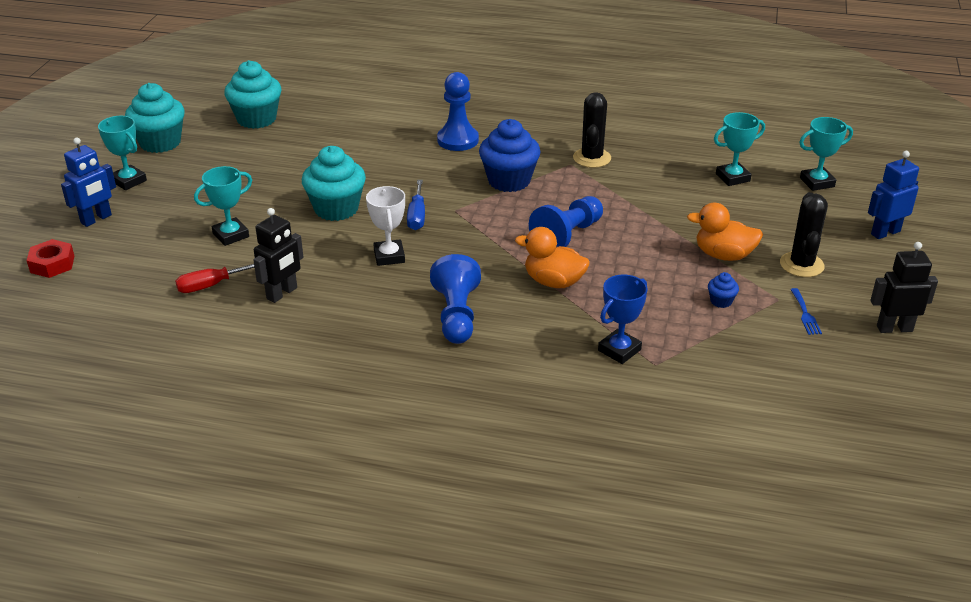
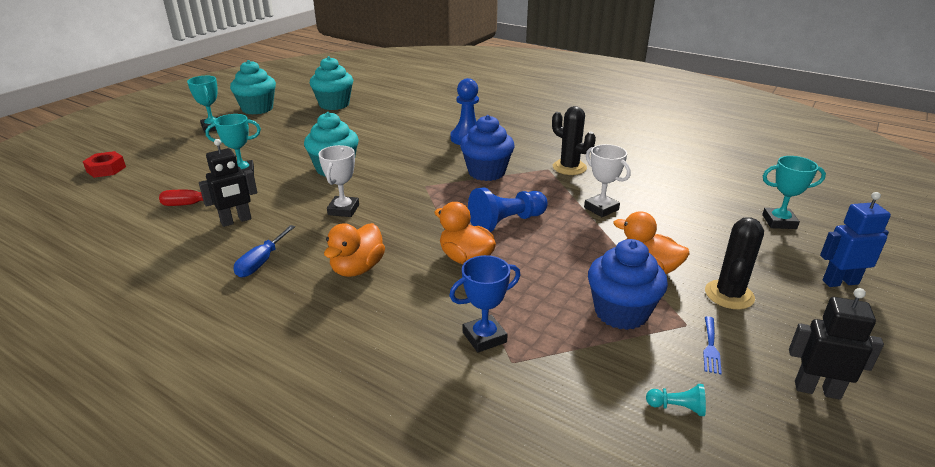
camera: 20 degrees right, 5 degrees down
(96, 219) = (166, 146): blue robot -> none
(417, 216) = (391, 184): blue screwdriver -> blue screwdriver (261, 262)
(456, 315) = (357, 269): blue pawn -> orange duck
(592, 158) = (569, 167): black cactus -> black cactus turned 75 degrees counterclockwise
(650, 201) = (601, 208): none -> white trophy
(721, 301) = (621, 312): blue cupcake -> blue cupcake, size x2.28
(732, 177) = (693, 203): turquoise trophy -> none
(800, 367) = (677, 407): none -> turquoise pawn

